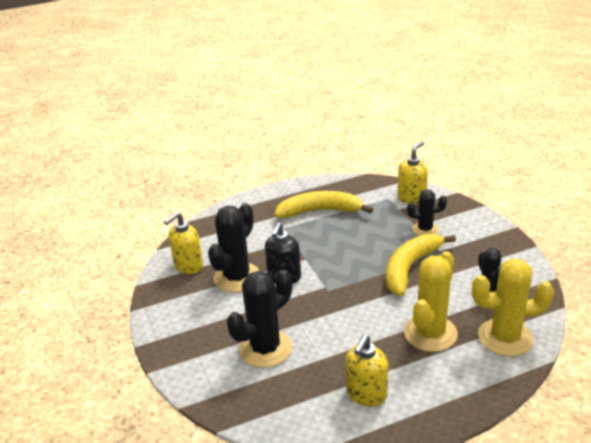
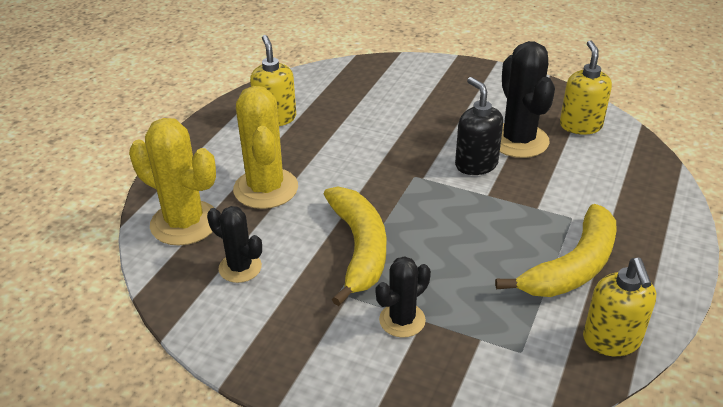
camera: 135 degrees right, 5 degrees up
(265, 348) = (397, 106): black cactus -> none
(411, 198) = (487, 374): yellow soap dispenser -> yellow soap dispenser (611, 340)
(505, 338) = (184, 223): yellow cactus -> yellow cactus turned 75 degrees clockwise

